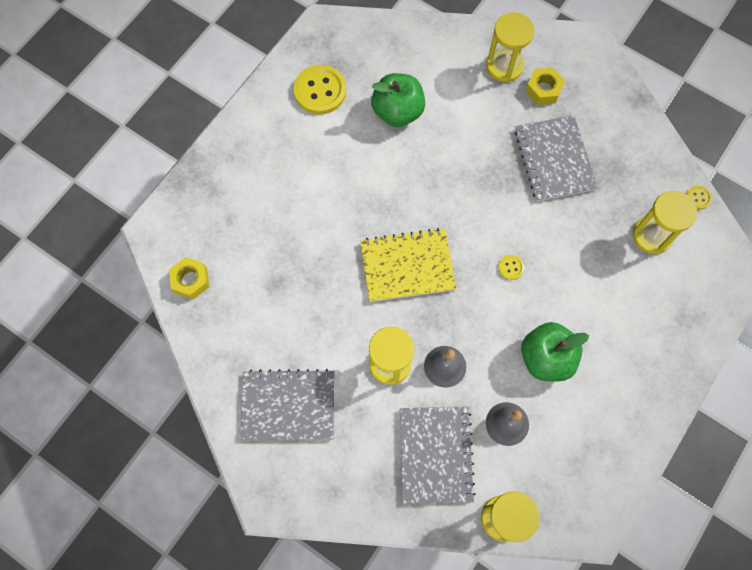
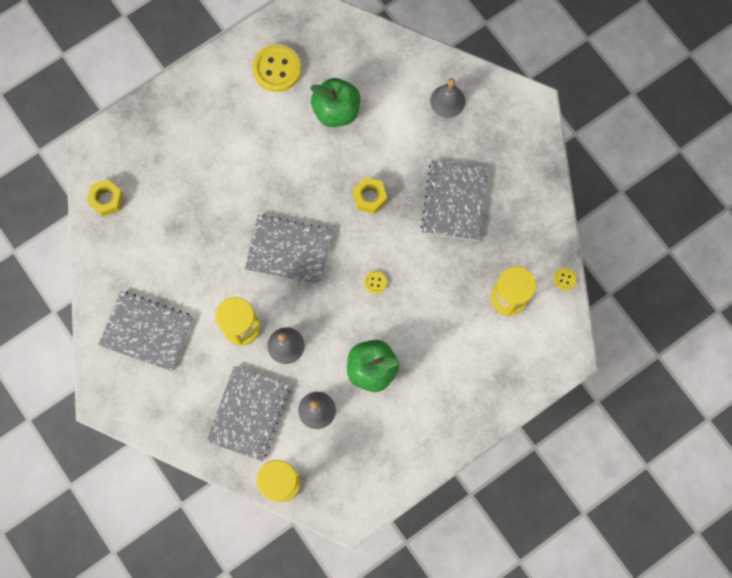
camera: 20 degrees right, 5 degrees up
(407, 266) = (289, 251): yellow notebook -> grey notebook
(504, 66) = (447, 101): yellow hourglass -> grey bell
(543, 89) = (473, 134): yellow nut -> yellow nut (369, 197)

